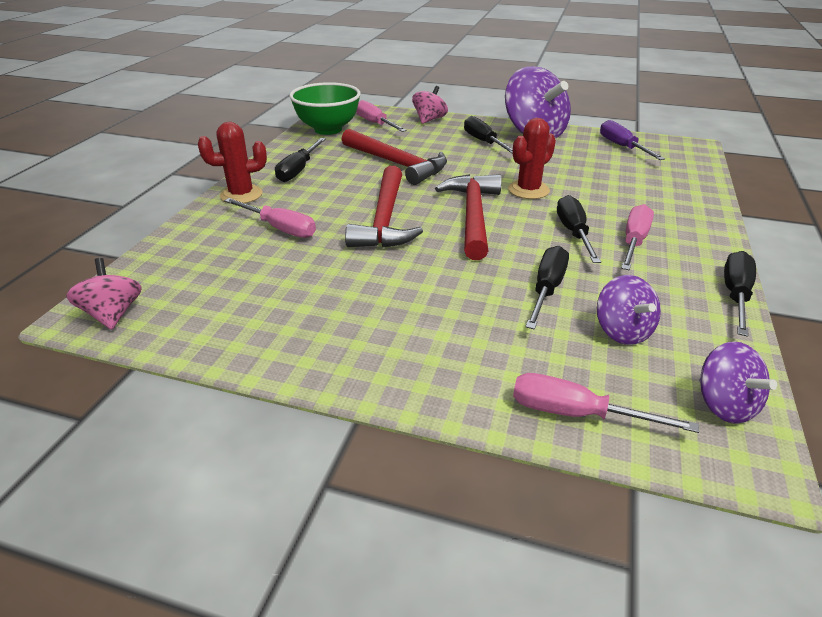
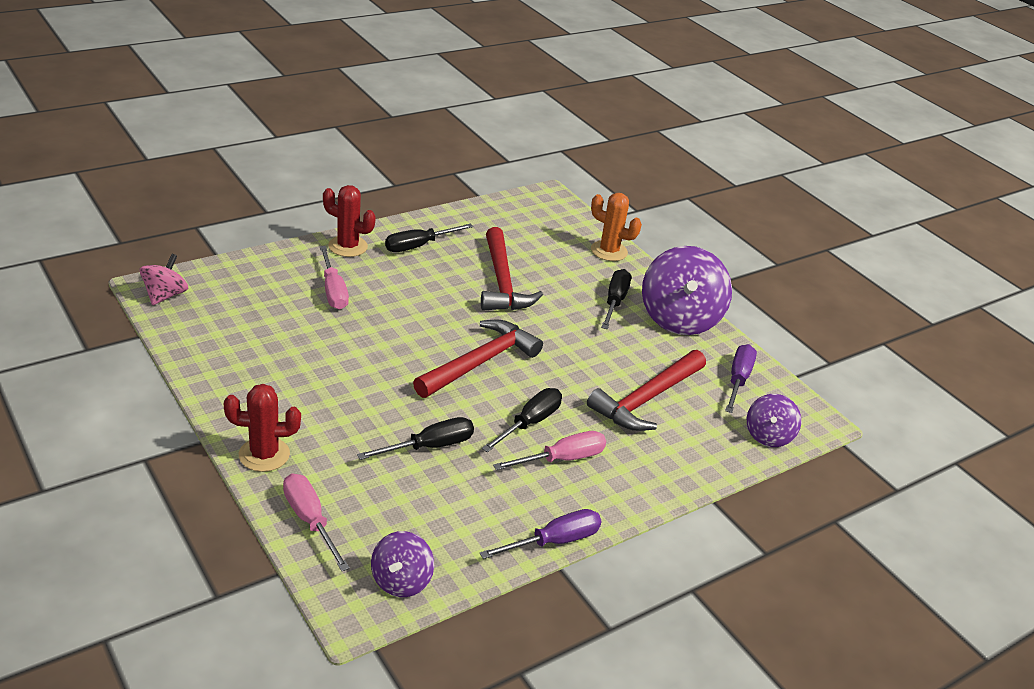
camera: 35 degrees right, 0 degrees up
(328, 129) = (503, 216): green bowl -> none
(375, 123) = (553, 230): pink screwdriver -> none
(384, 219) = (411, 326): red hammer -> red hammer (646, 399)
(429, 120) = (609, 251): pink spinning top -> orange cactus
(528, 190) = (564, 368): red cactus -> red cactus (264, 455)
(622, 331) = (425, 503): purple spinning top -> purple spinning top (768, 436)
(735, 295) = (554, 541): black screwdriver -> purple screwdriver

